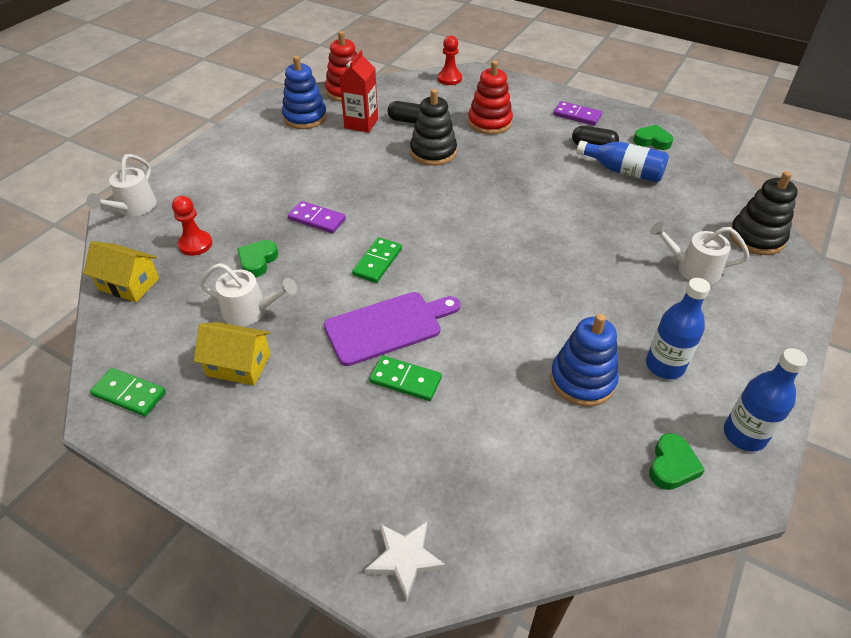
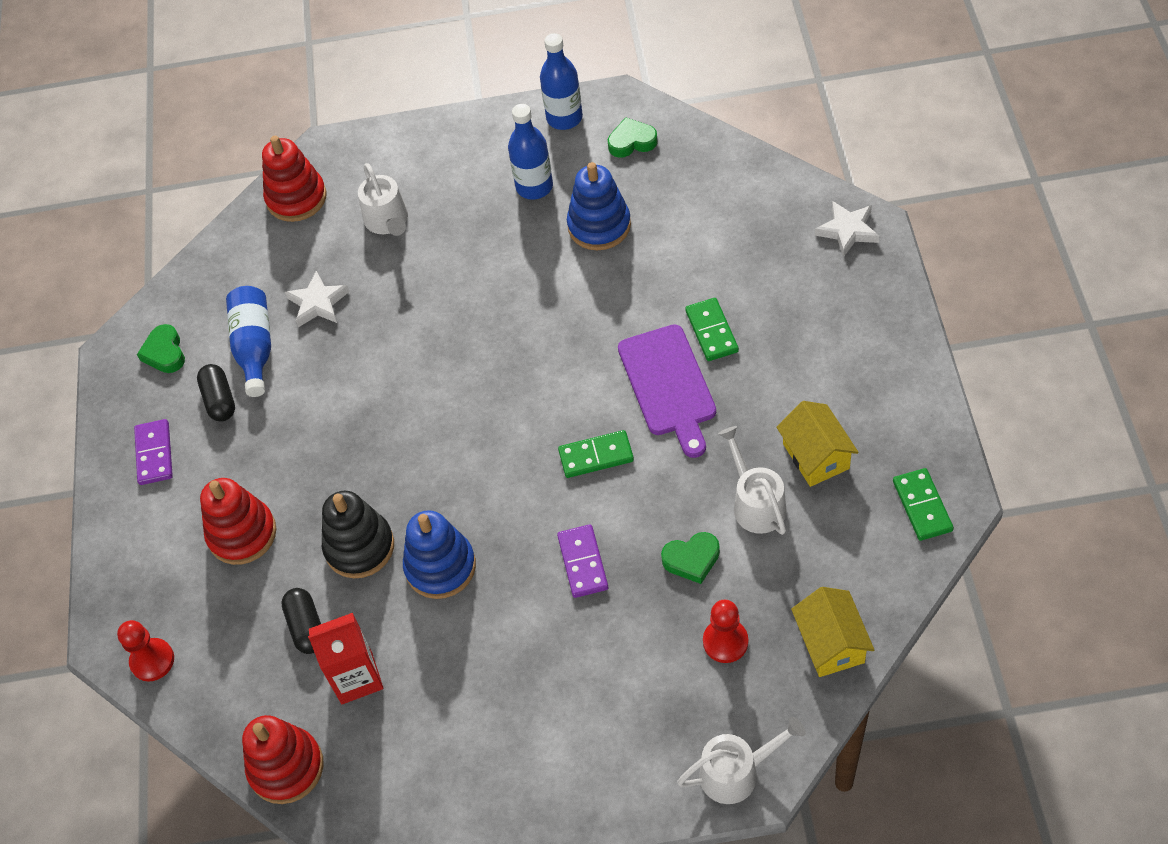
camera: 120 degrees left, 10 degrees up
(305, 117) = (395, 761): blue stacking toy -> blue stacking toy (440, 567)
(388, 326) = (668, 385): purple cutting board -> purple cutting board turned 135 degrees counterclockwise
(637, 207) = (318, 303): none -> white star
(756, 237) = (296, 198): black stacking toy -> red stacking toy

